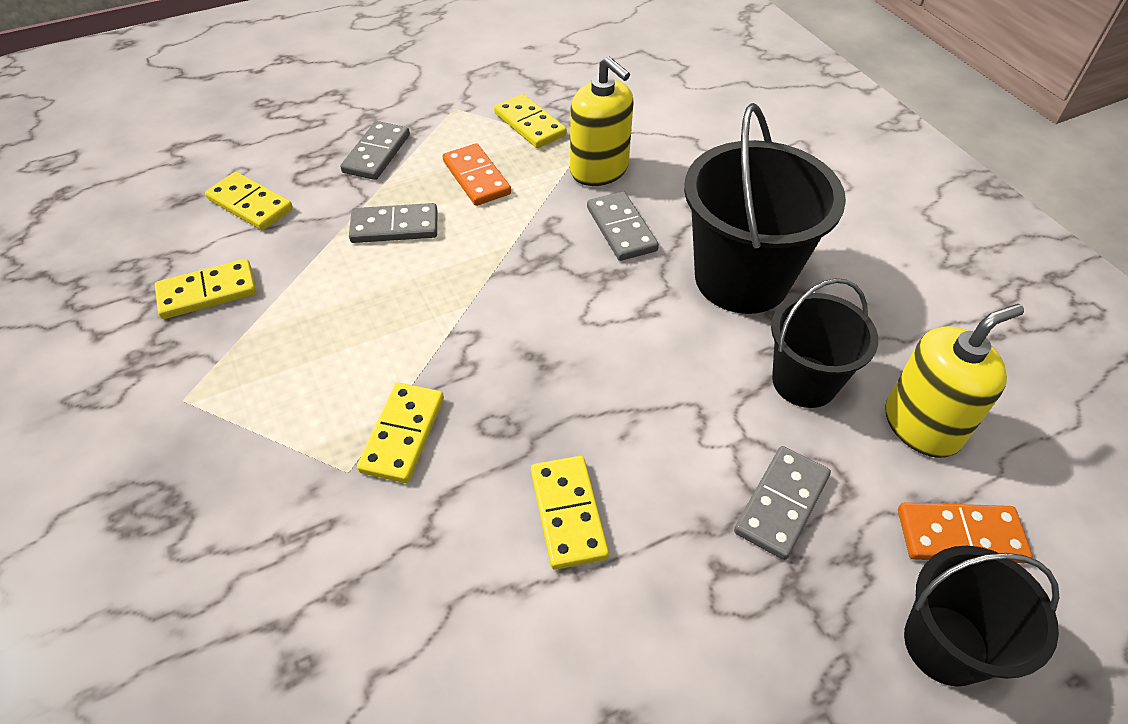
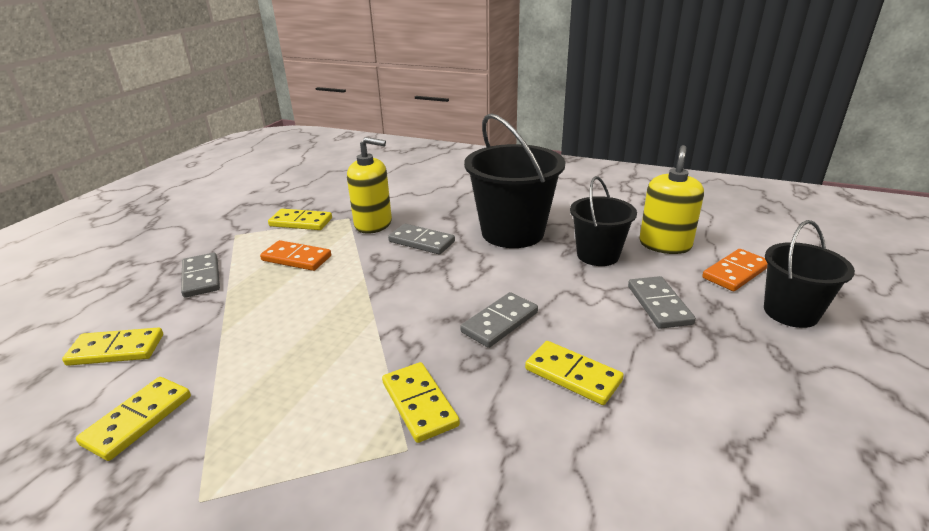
camera: 40 degrees left, 20 degrees down
(394, 226) = (266, 306): grey domino -> grey domino (499, 322)

